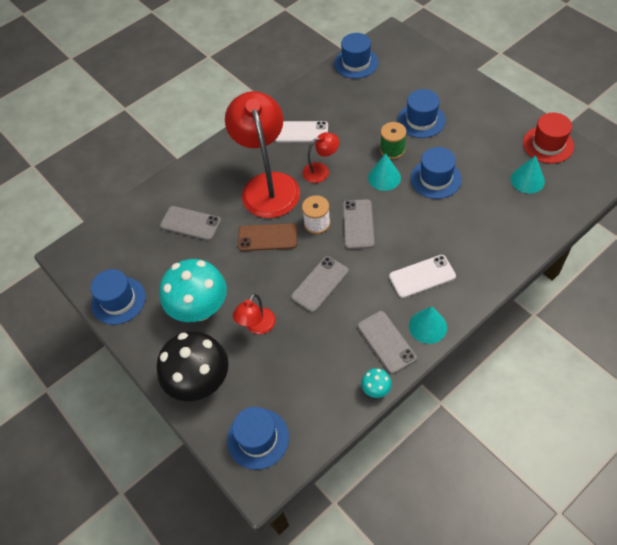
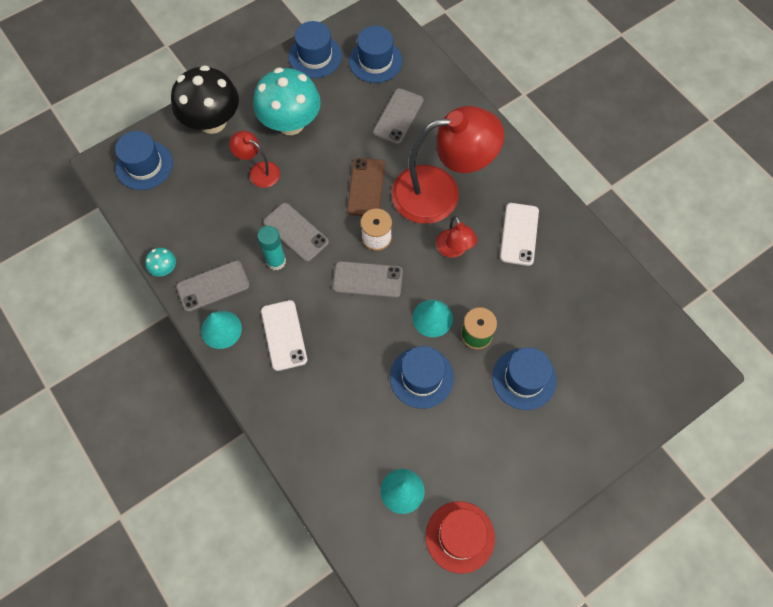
camera: 90 degrees right, 10 degrees up
(352, 295) = (276, 261): none -> turquoise glue stick
(356, 63) = (642, 313): blue hat -> blue hat (375, 61)

